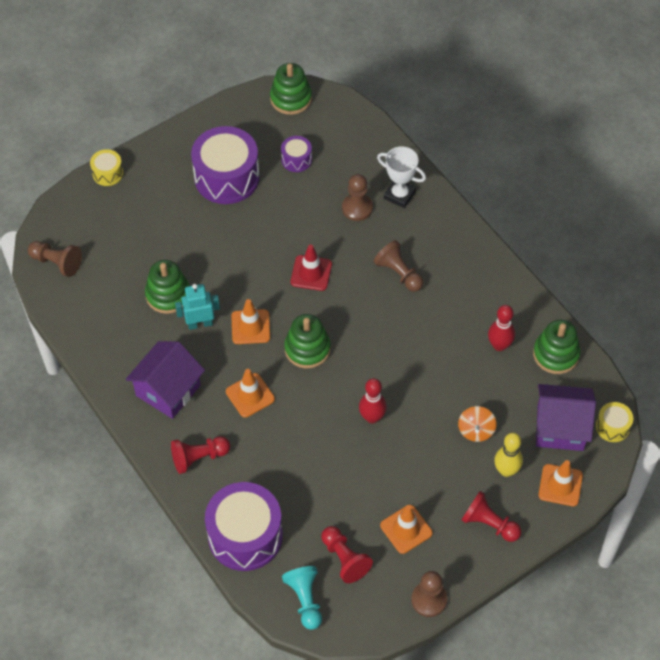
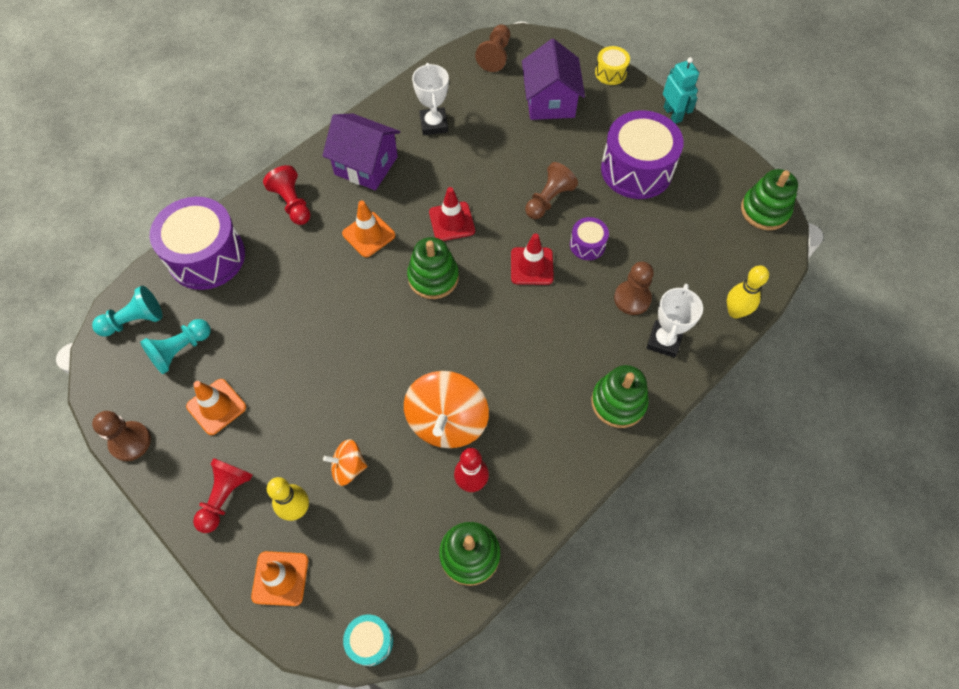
camera: 80 degrees right, 5 degrees up
(131, 327) = (434, 124): none -> white trophy
(168, 295) = (477, 146): green stacking toy -> green stacking toy (618, 402)
(200, 323) = (448, 178): turquoise robot -> turquoise robot (672, 114)
(250, 327) = (452, 221): orange traffic cone -> red traffic cone
(296, 159) = (681, 229): purple drum -> purple drum (587, 245)
(344, 559) = (180, 350): red pawn -> turquoise pawn
(372, 417) = (354, 353): red bowling pin -> none
(382, 143) = (735, 312): none -> yellow bowling pin
(399, 273) = (551, 355): brown pawn -> brown pawn (548, 200)
(446, 355) = (447, 421): none -> orange spinning top
(560, 428) = (362, 570): purple house -> purple house (550, 101)
(612, 427) = (370, 641): yellow drum -> turquoise drum

